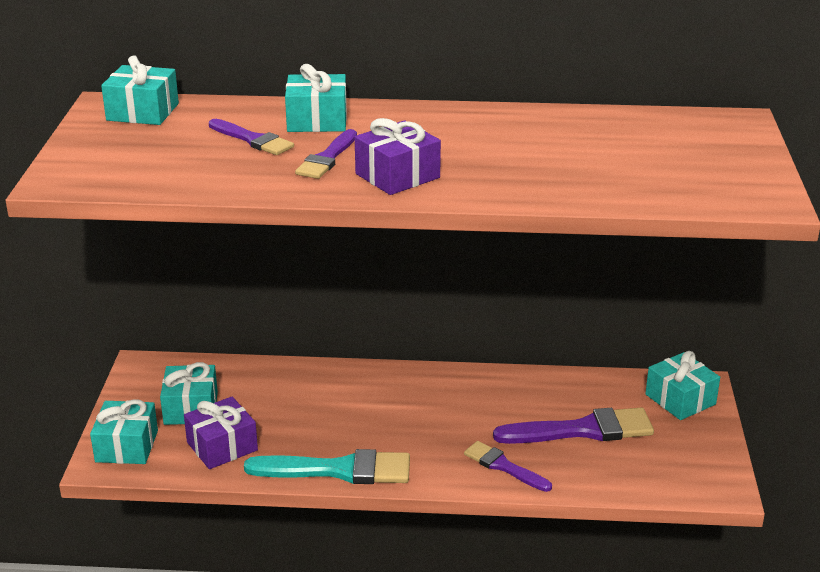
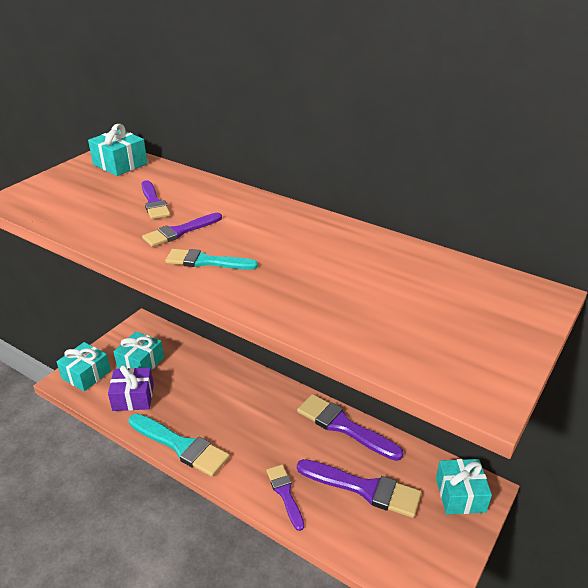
camera: 30 degrees right, 5 degrees up
(317, 120) = (212, 199): turquoise gift -> none
(397, 176) = (206, 261): purple gift -> turquoise brush
(509, 384) = (343, 426): none -> purple brush

